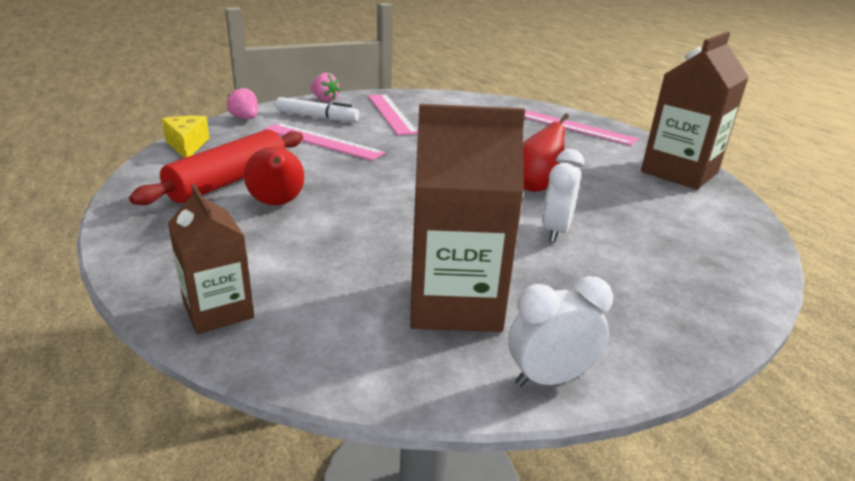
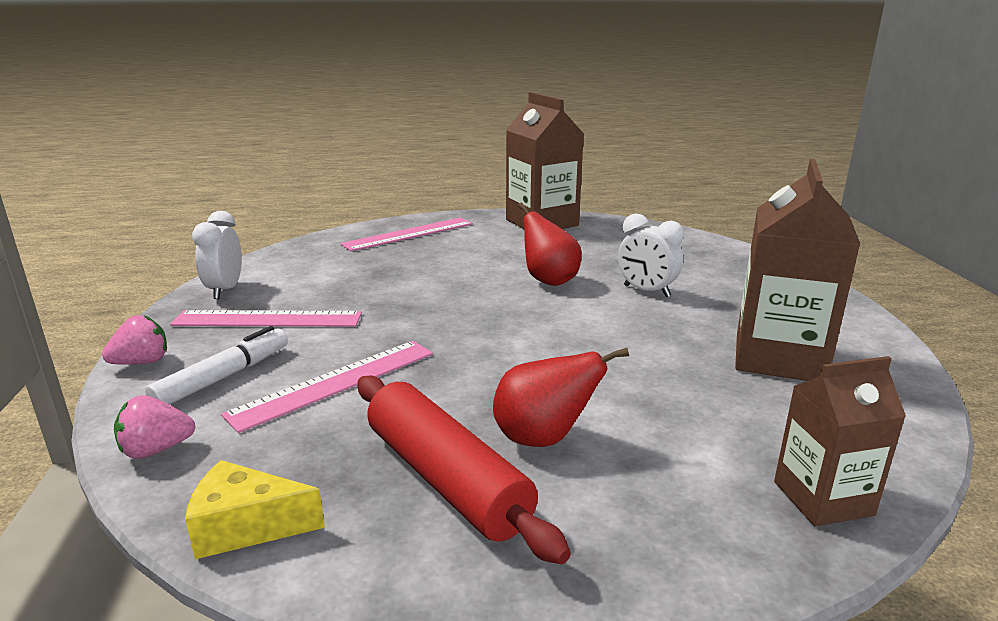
camera: 70 degrees left, 5 degrees down
(549, 378) = (875, 339): white clock -> white clock (225, 290)

